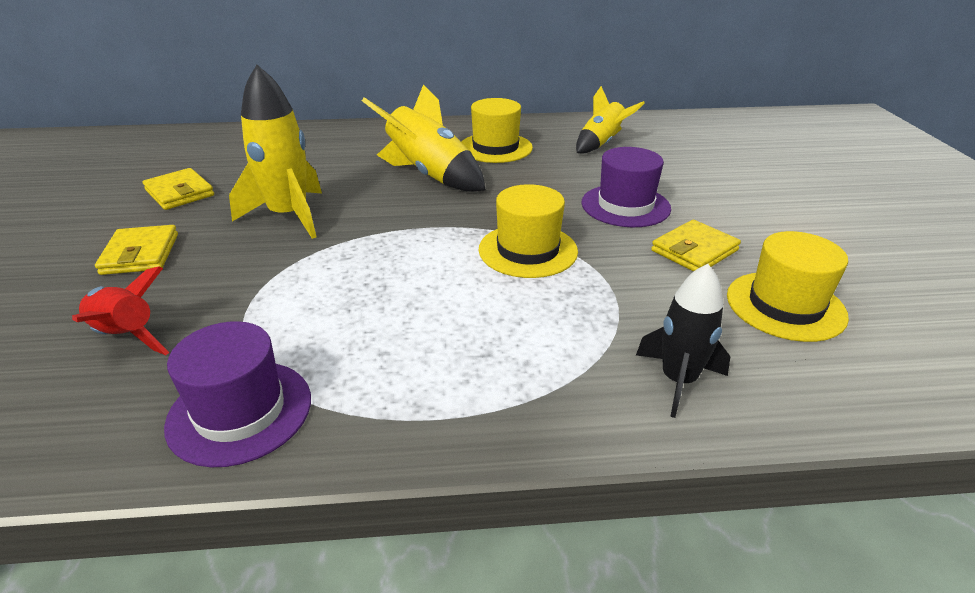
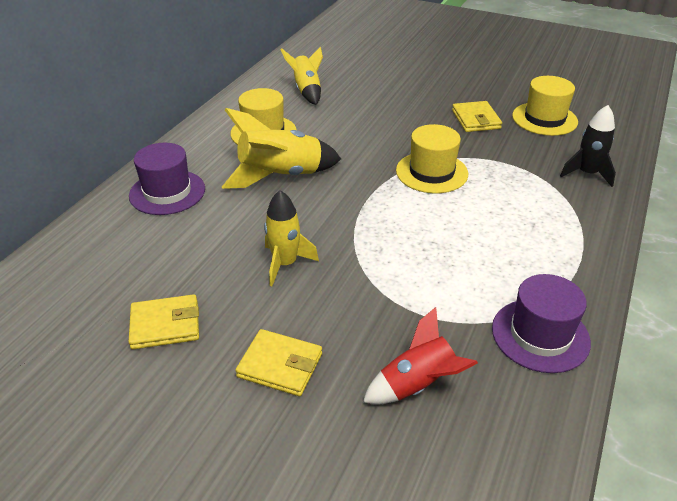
camera: 60 degrees left, 5 degrees up
(289, 216) = (285, 264): yellow rocket -> yellow rocket, size x0.65
(625, 206) = (405, 118): purple hat -> purple hat (167, 192)

